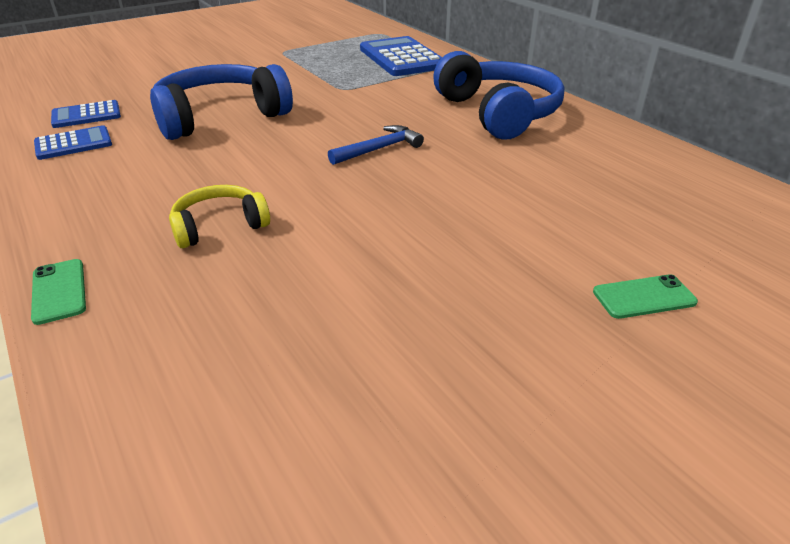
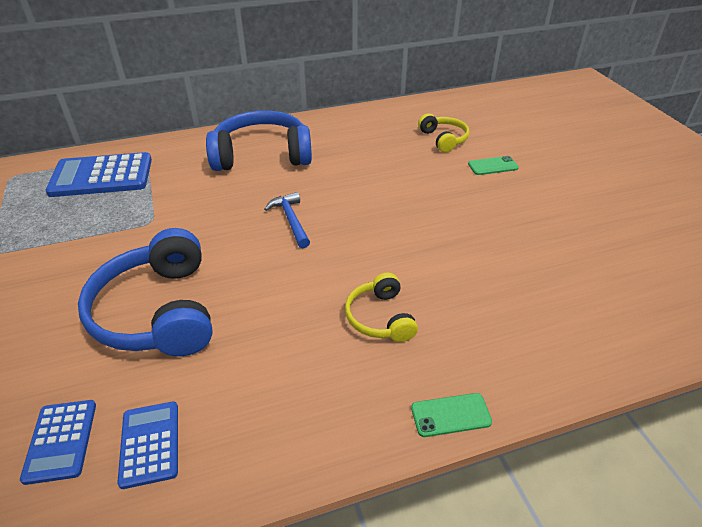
camera: 75 degrees left, 5 degrees up
(644, 297) = (493, 166): green phone -> green phone turned 75 degrees clockwise
(682, 235) = (443, 139): none -> yellow headphones

